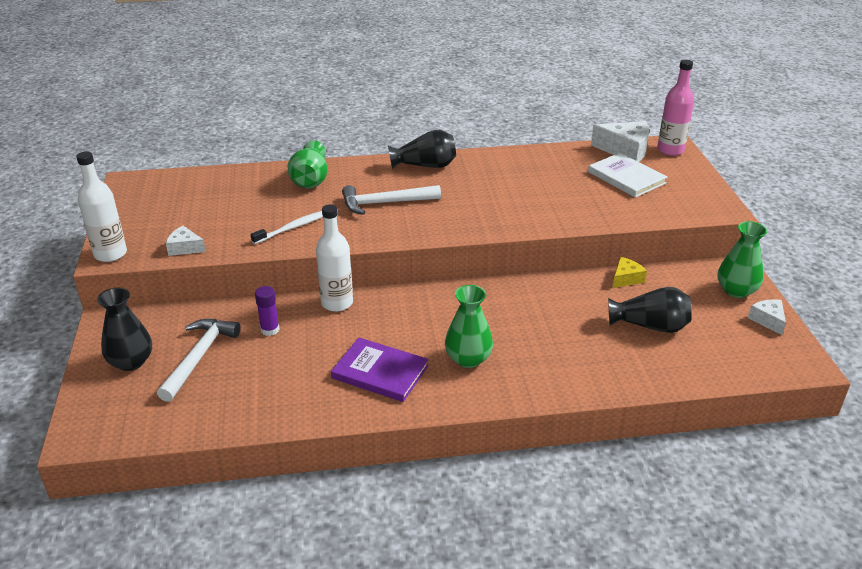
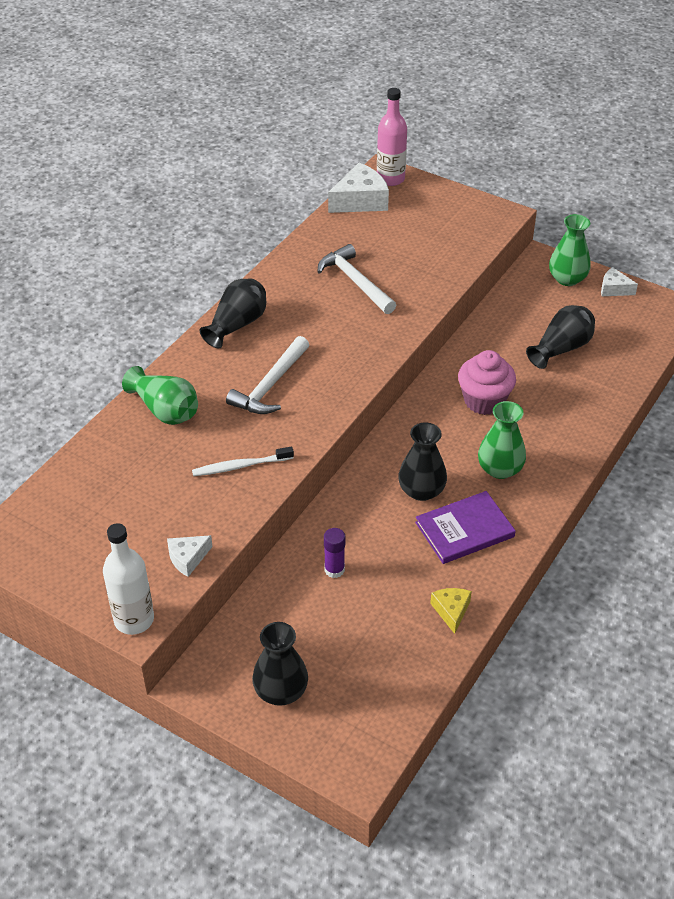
camera: 50 degrees left, 10 degrees up
(199, 357) = (324, 637): white hammer -> white hammer (355, 281)
(293, 227) = (240, 466): white toothbrush -> white toothbrush turned 105 degrees counterclockwise
(337, 303) = (342, 505): white bottle -> none
(395, 331) = (421, 490): none -> black vase
(532, 315) = (484, 401): none -> pink cupcake
(626, 177) = (401, 228): white book -> none
(626, 278) = (494, 321): yellow cheese -> yellow cheese (451, 611)

